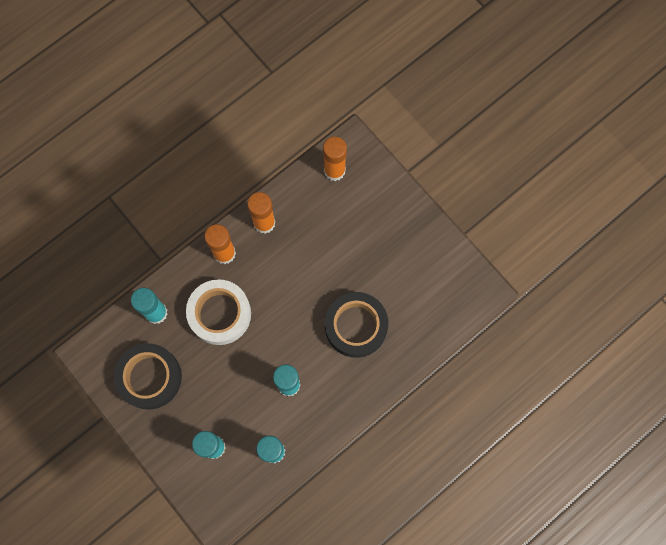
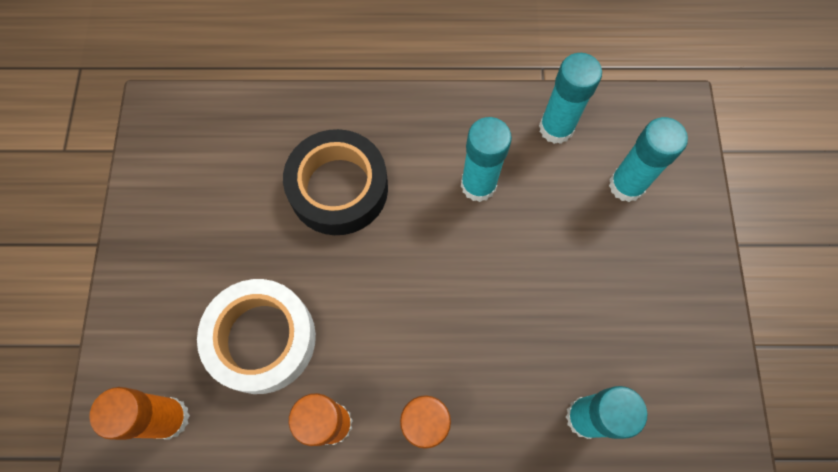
camera: 140 degrees left, 5 degrees down
(150, 377) = (654, 333): black tape -> none
(220, 314) = (497, 342): white tape -> white tape (262, 339)

